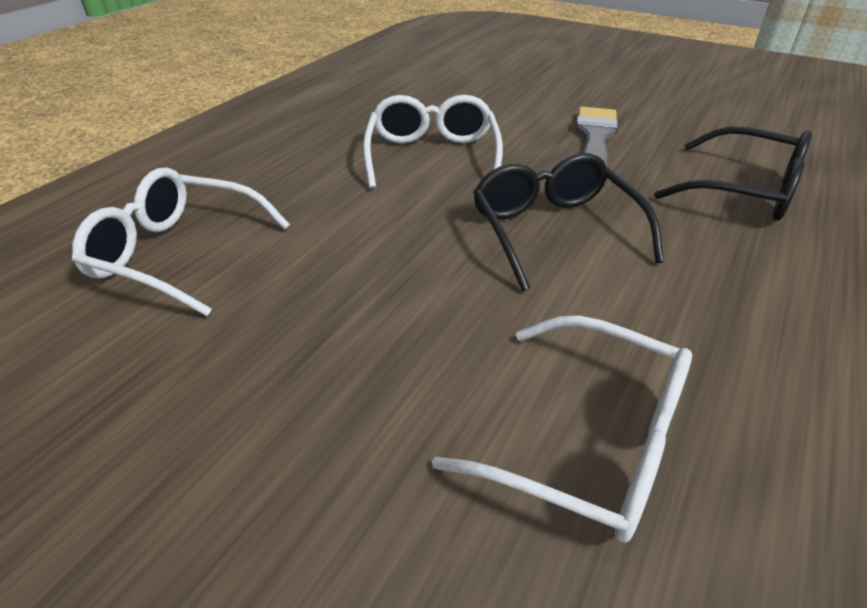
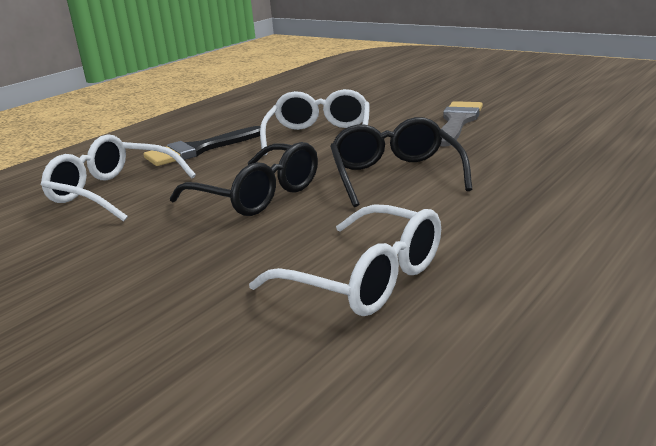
camera: 10 degrees right, 15 degrees down
(281, 175) = (199, 149): none -> black brush
(745, 191) = (568, 149): black glasses -> black glasses (258, 195)

